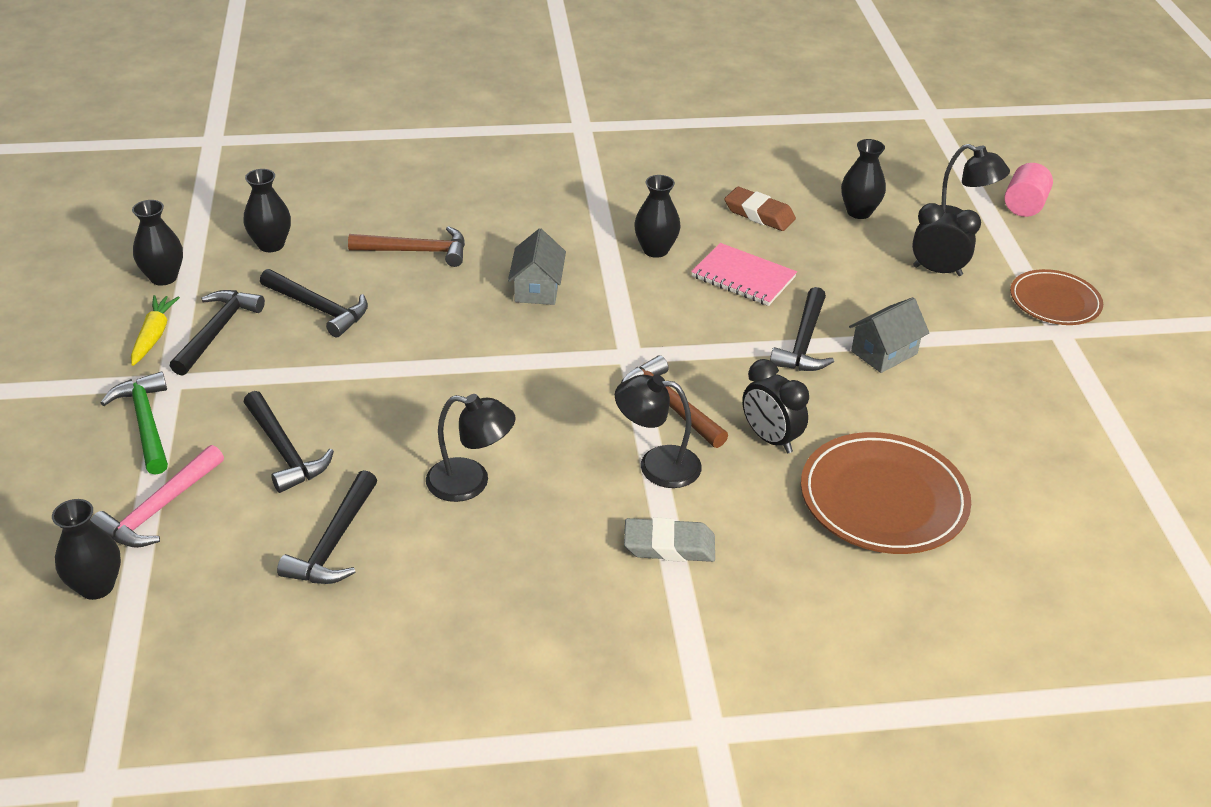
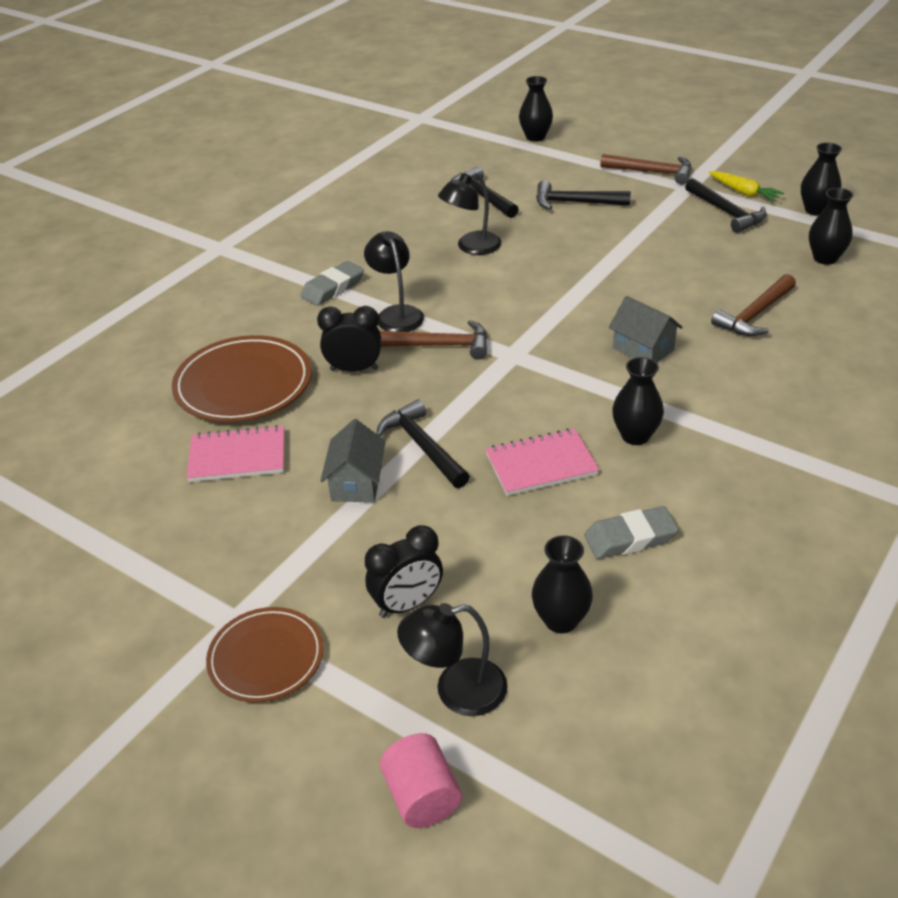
camera: 135 degrees right, 0 degrees up
(145, 423) = (652, 172): green hammer -> brown hammer
(159, 509) = (572, 161): pink hammer -> none
(319, 308) = (715, 253): black hammer -> none
(657, 465) = (396, 314): black lamp -> black lamp turned 75 degrees counterclockwise
(759, 214) = (630, 538): brown eraser -> grey eraser
(954, 435) = (237, 457): none -> pink notebook

